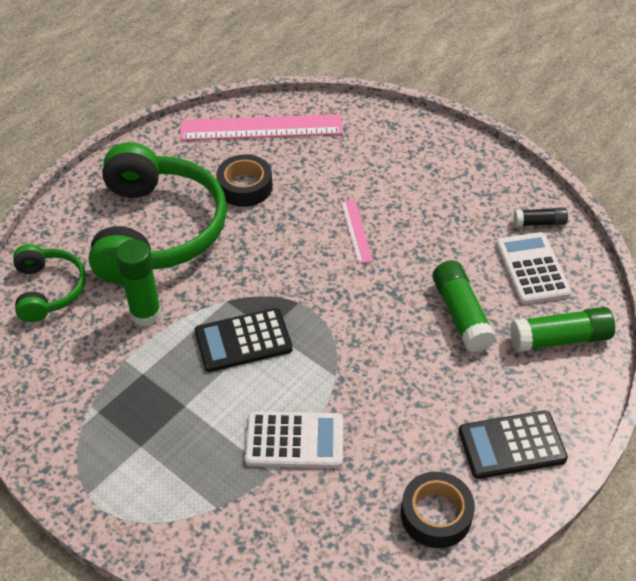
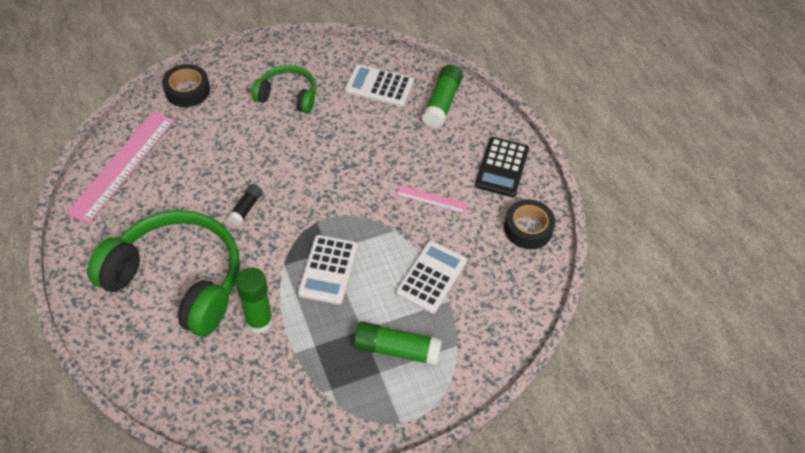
camera: 65 degrees left, 5 degrees up
(48, 290) = (183, 381): green headphones -> green headphones (288, 96)
(243, 340) = (328, 270): black calculator -> white calculator
(245, 187) = (178, 204): black tape -> black tape (187, 90)
(356, 231) = (276, 158): pink ruler -> pink ruler (431, 199)
(461, 314) = (390, 140): green glue stick -> green glue stick (396, 349)
(539, 223) = (344, 62): black glue stick -> black glue stick (246, 208)

